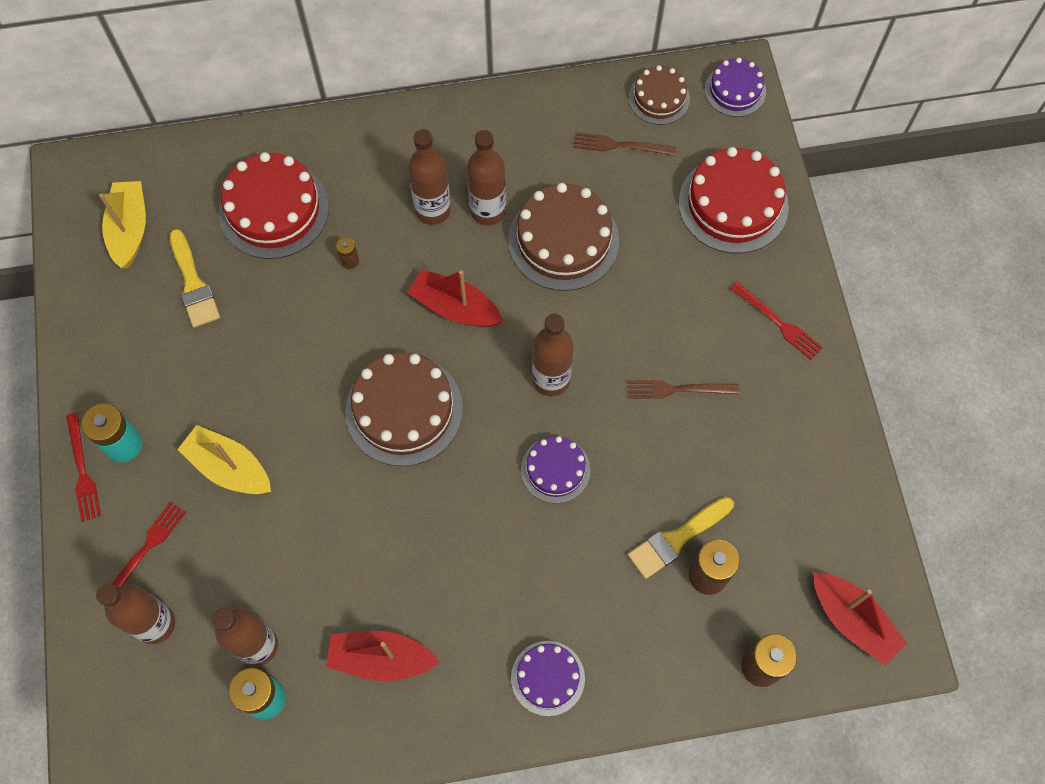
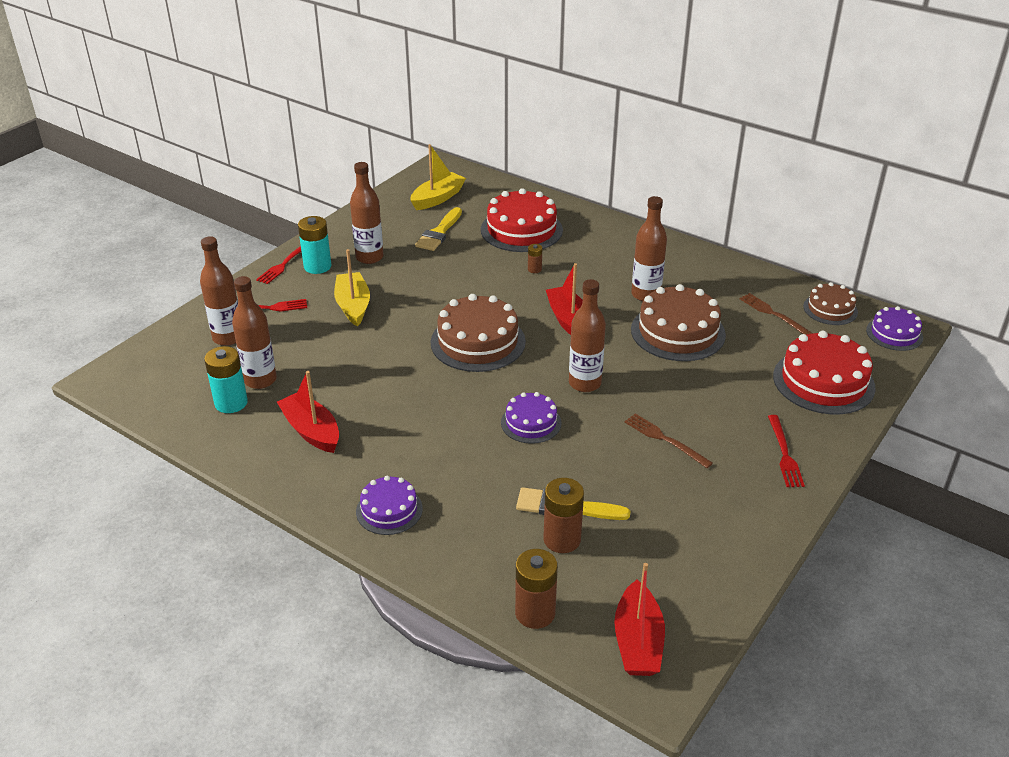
camera: 45 degrees right, 30 degrees down
(433, 210) = (612, 277): brown bottle -> brown bottle (369, 257)

